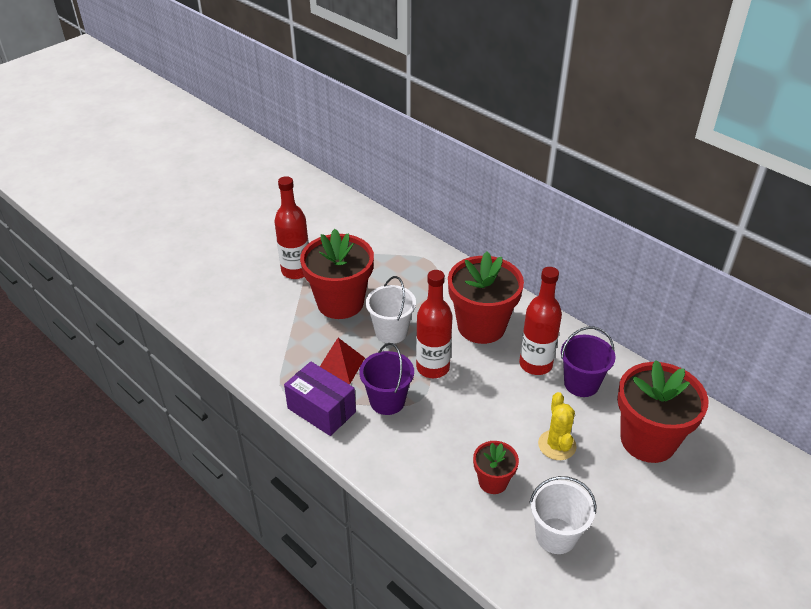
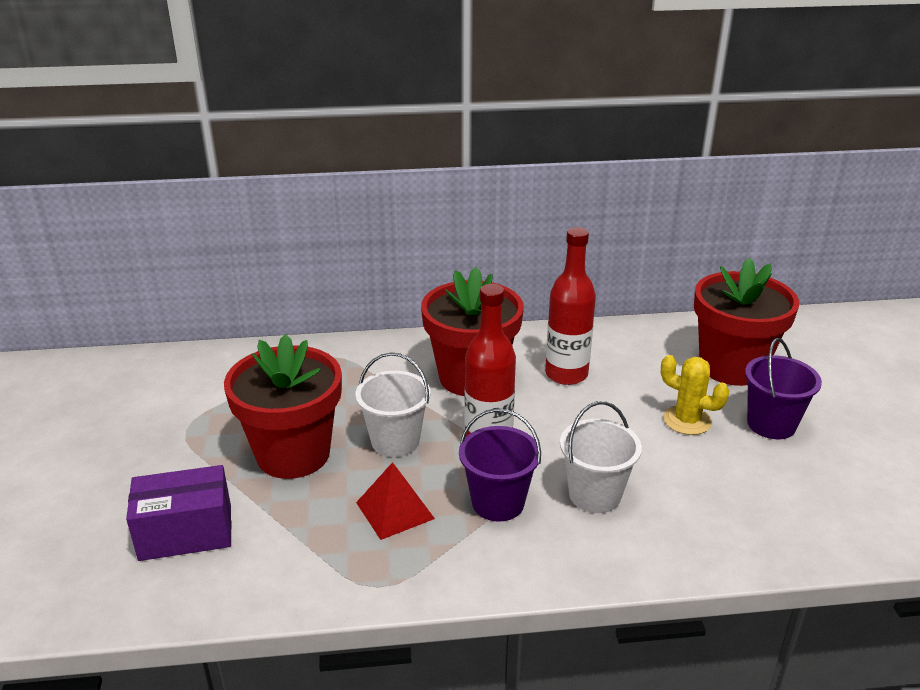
camera: 50 degrees left, 10 degrees down
(296, 271) = (183, 460): red bottle -> none
(321, 410) = (448, 567): purple box -> purple box (186, 533)
(493, 481) = (696, 488): red flower pot -> none
(556, 535) = (804, 486): white bucket -> white bucket (595, 494)
(581, 383) = (623, 363): purple bucket -> purple bucket (771, 424)

